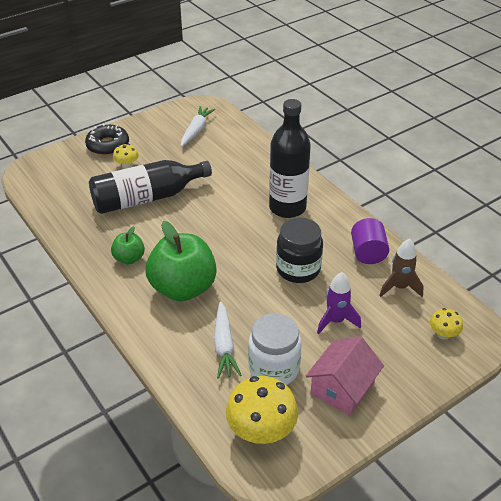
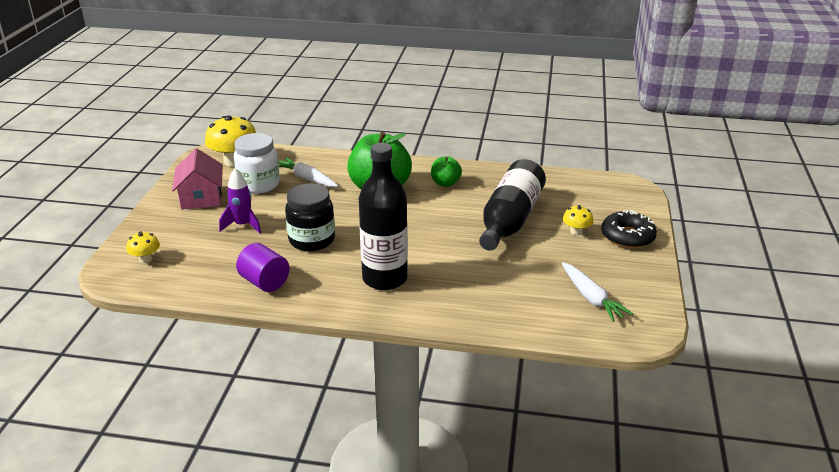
camera: 135 degrees right, 10 degrees down
(399, 287) = (210, 271): brown rocket -> none

